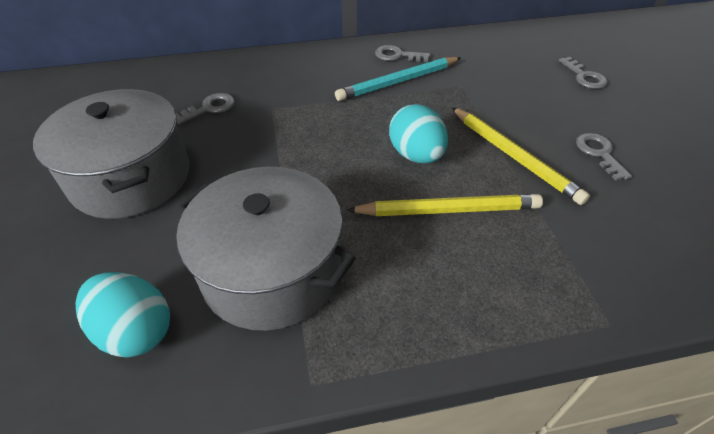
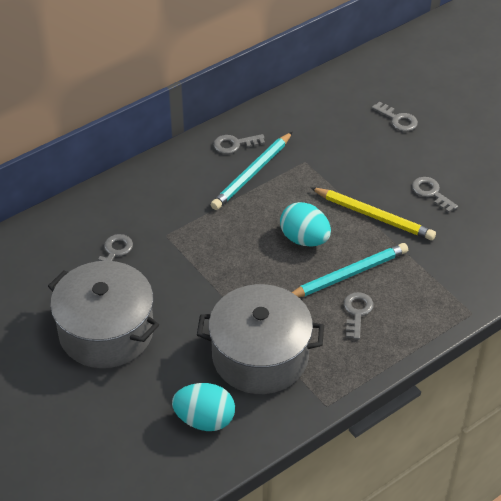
camera: 25 degrees left, 0 degrees up
(434, 261) = (357, 312): none -> grey key
(448, 210) = (349, 274): yellow pencil -> turquoise pencil

